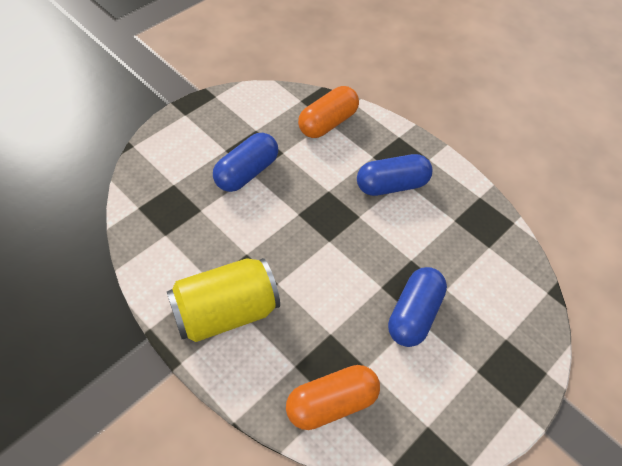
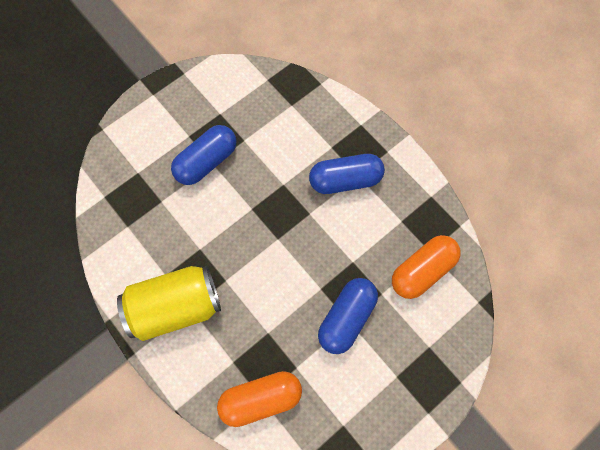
camera: 10 degrees right, 15 degrees up
(327, 123) = (291, 106): orange capsule -> orange capsule (422, 270)

